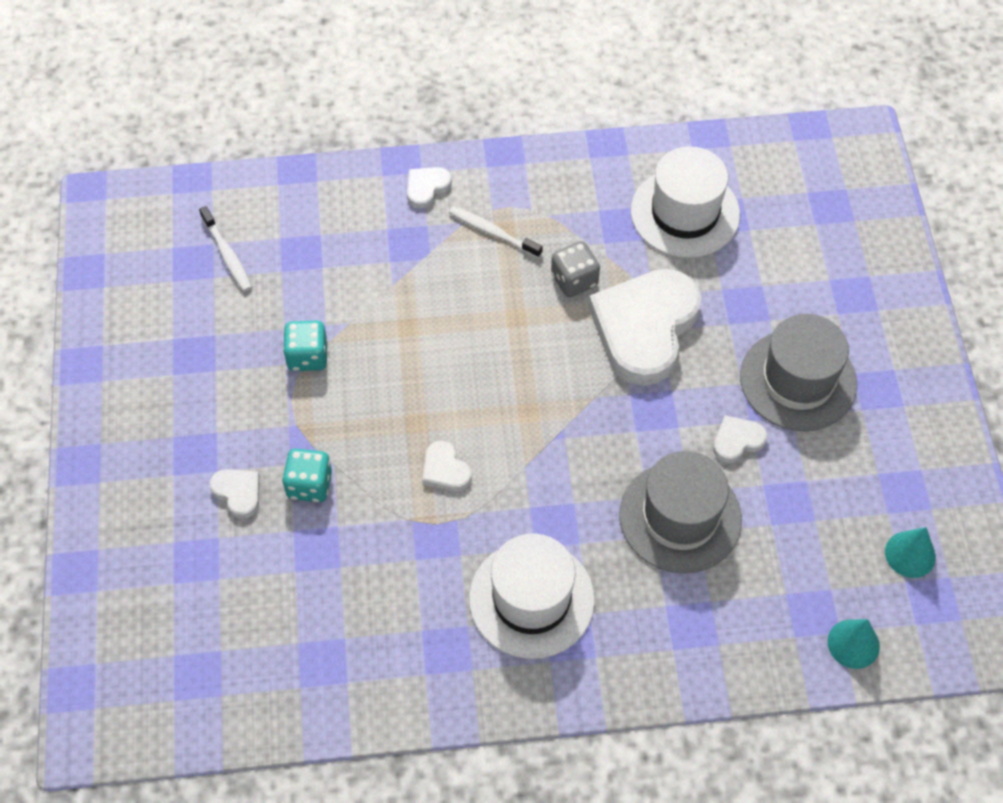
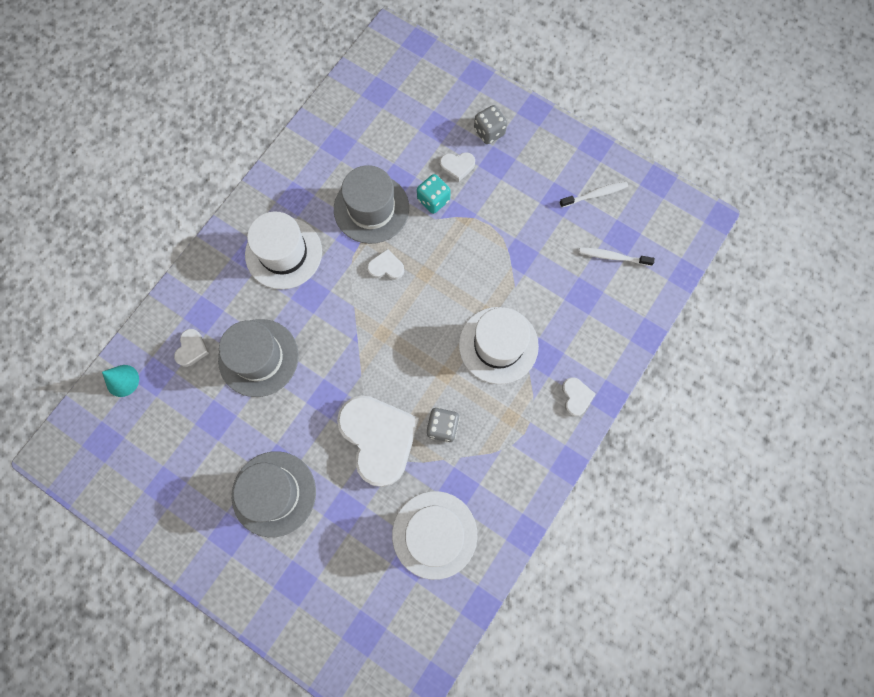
camera: 130 degrees right, 15 degrees up
(156, 492) = (489, 132): none -> grey dice
(307, 356) = (510, 251): turquoise dice -> none
(382, 546) = (371, 208): none -> grey hat
(435, 292) = (498, 345): none -> white hat
(493, 232) = (513, 409): white toothbrush -> white toothbrush (595, 194)
(737, 441) = (271, 425): white heart -> white heart (192, 349)
(910, 554) = (133, 454): turquoise cone -> none

